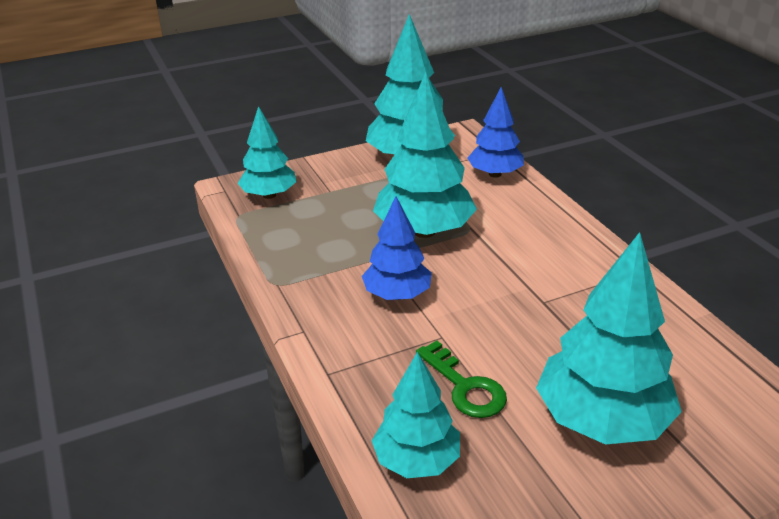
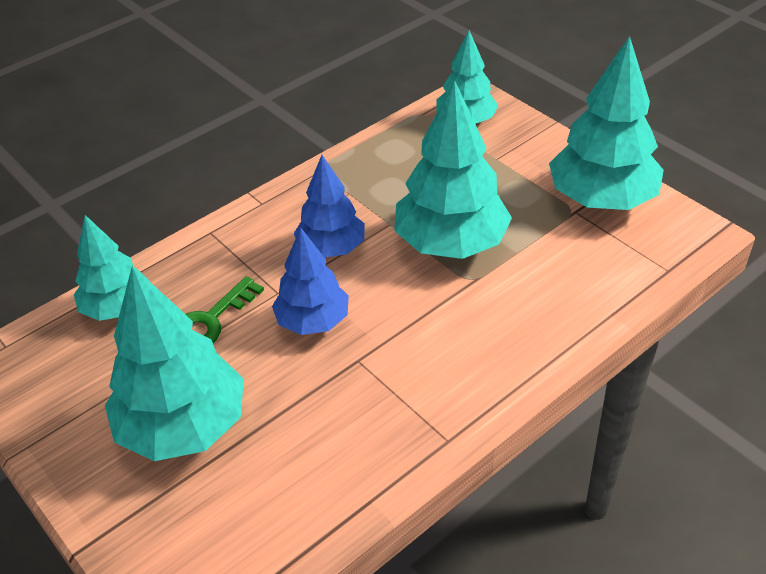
camera: 75 degrees right, 10 degrees up
(495, 174) = (608, 278): blue tree -> blue tree (313, 321)

